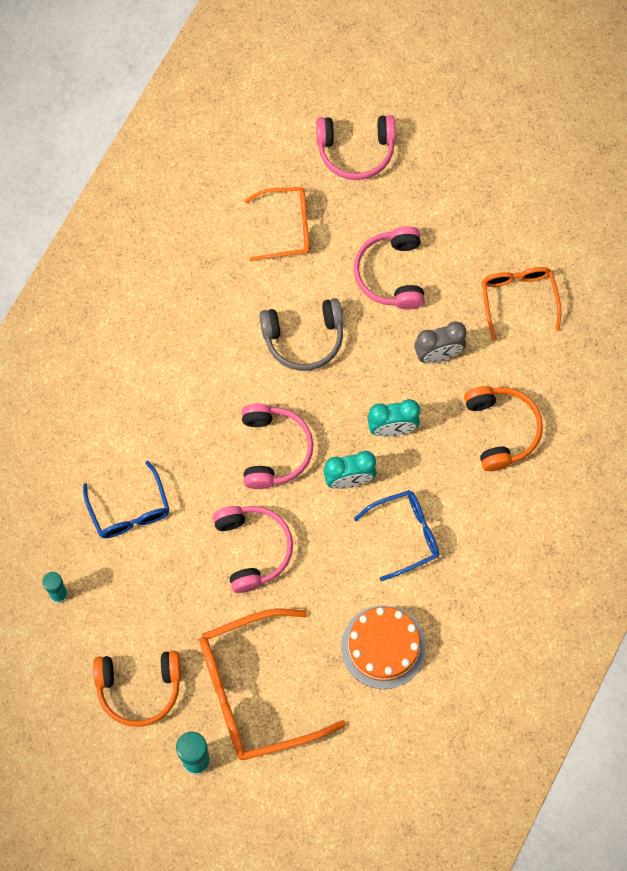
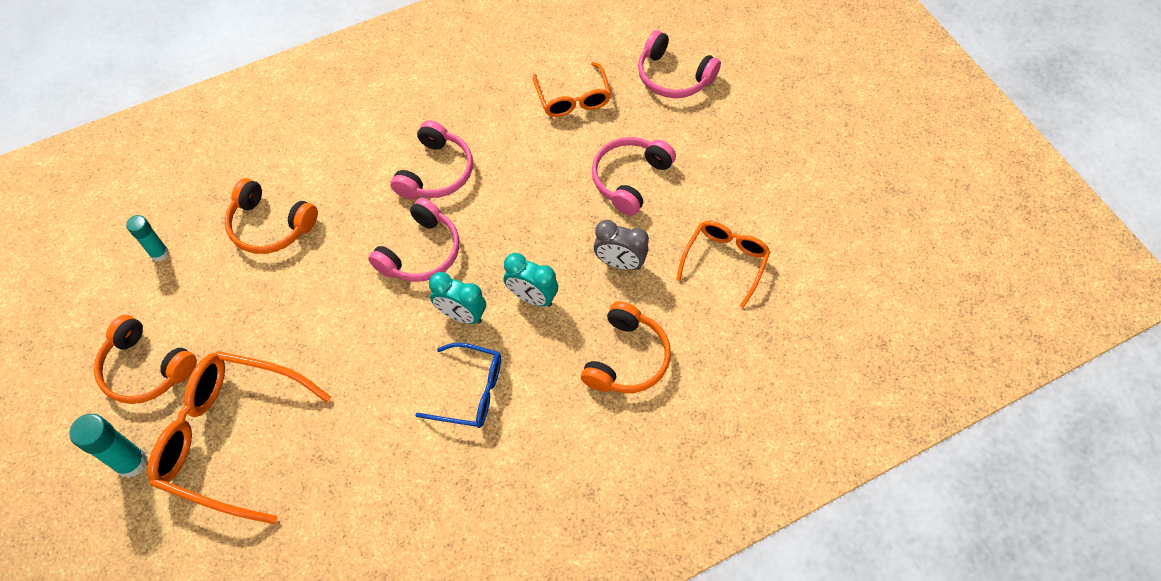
camera: 35 degrees right, 10 degrees down
(129, 510) = (270, 226): blue glasses -> orange headphones
(253, 549) = (336, 318): pink headphones -> pink headphones (436, 172)
(287, 228) = (573, 99): orange glasses -> orange glasses turned 45 degrees clockwise
(304, 339) = (518, 184): grey headphones -> none
(383, 647) = (370, 476): orange cake -> none

